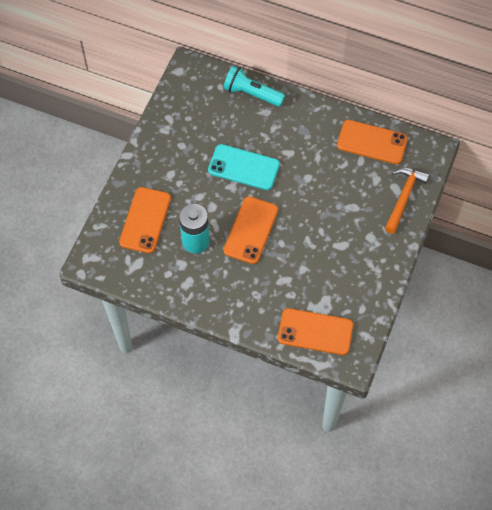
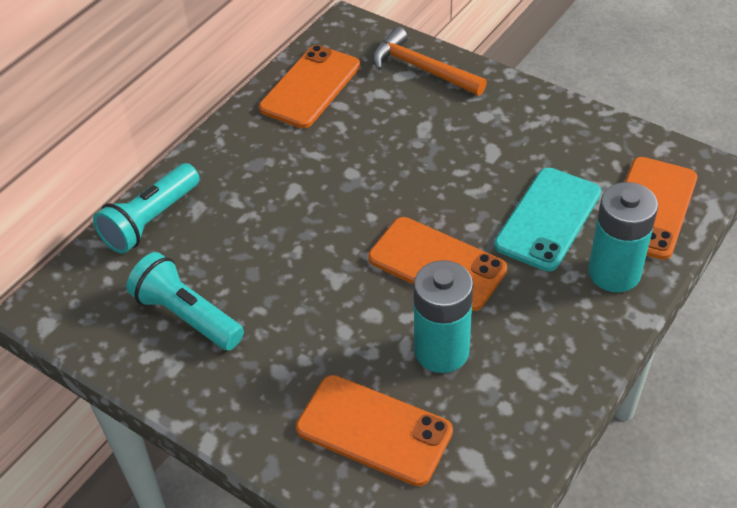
camera: 75 degrees left, 15 degrees down
(195, 127) = (187, 316): none -> turquoise flashlight
(244, 167) = (302, 255): turquoise phone -> turquoise phone (548, 219)
(263, 316) = (614, 272): none -> turquoise battery

